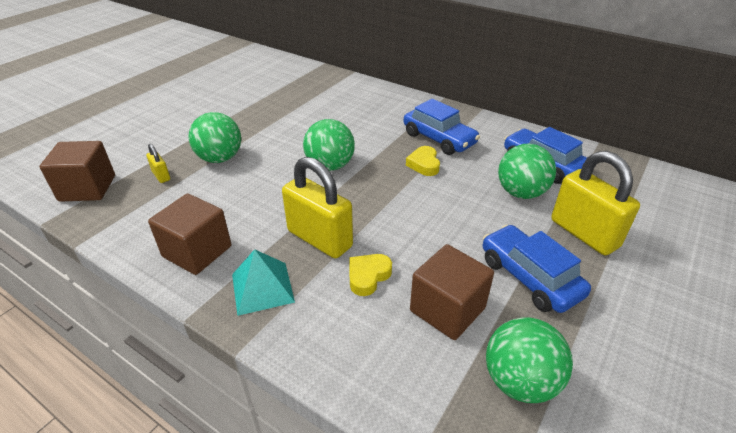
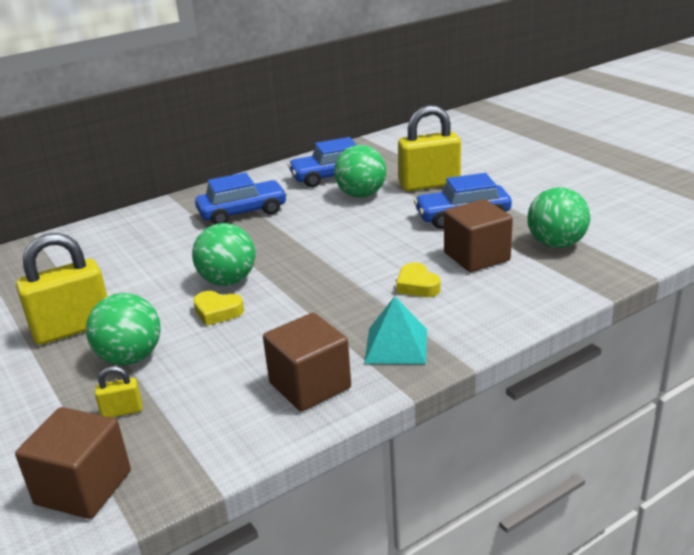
camera: 65 degrees left, 10 degrees down
(320, 239) = (347, 304): yellow padlock -> yellow padlock (73, 328)
(424, 164) = (278, 228): yellow heart -> yellow heart (217, 312)

